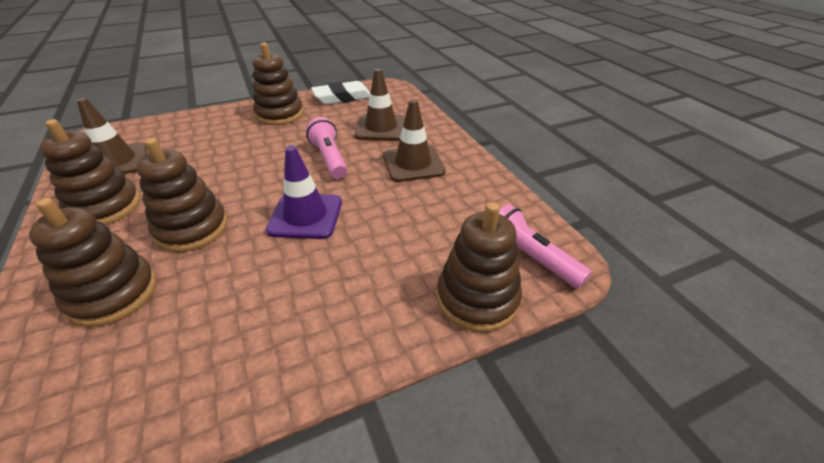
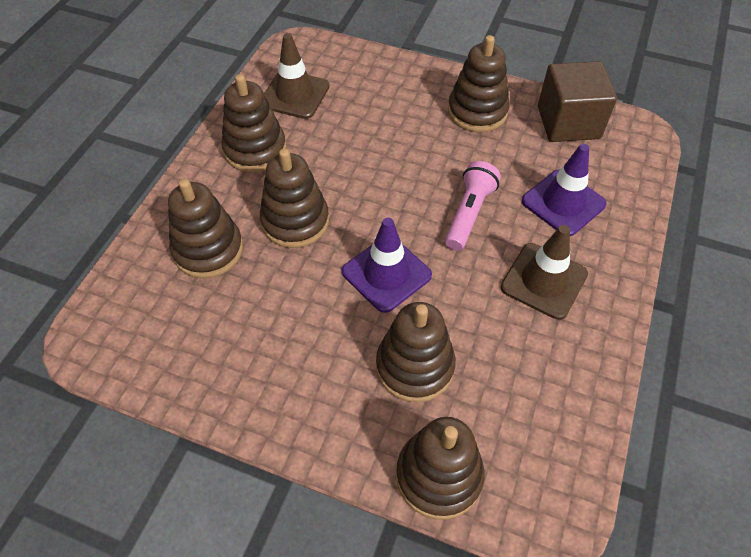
camera: 45 degrees right, 15 degrees up
(342, 97) = (568, 123): white eraser -> brown cube
(381, 128) = (563, 203): brown traffic cone -> purple traffic cone
(386, 251) = (415, 366): none -> brown stacking toy
(531, 257) = (532, 482): pink flashlight -> none

